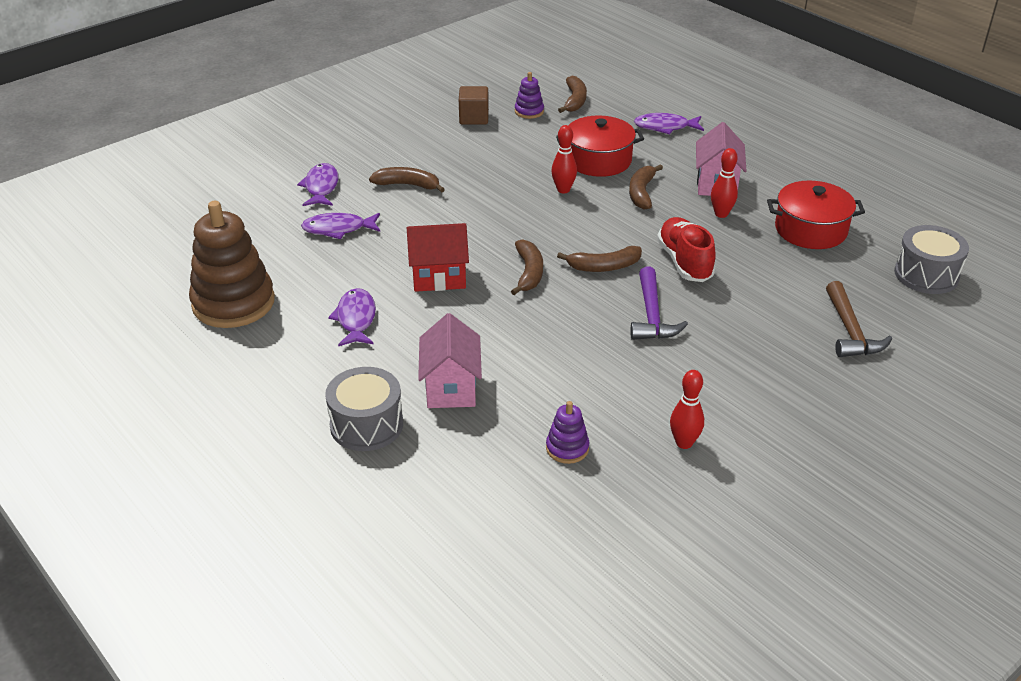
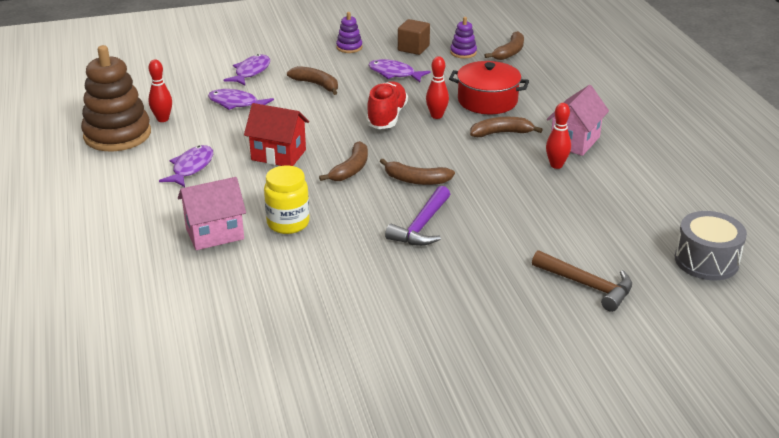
camera: 25 degrees right, 5 degrees down
(366, 425) = (131, 241): grey drum -> none
(451, 388) = (215, 234): pink house -> pink house turned 45 degrees clockwise
(518, 352) = (288, 223): none -> yellow jar
(567, 448) = (261, 302): purple stacking toy -> purple stacking toy (349, 47)
(642, 193) = (501, 133): brown banana -> brown banana turned 45 degrees clockwise
(665, 127) = (570, 88): purple fish -> purple fish (394, 74)
(684, 262) = (488, 194): red shoe -> red shoe (387, 117)
(684, 443) = (357, 327): red bowling pin -> red bowling pin (163, 119)
(810, 230) = (628, 197): red pot -> none
(850, 331) = (587, 285): brown hammer -> brown hammer turned 75 degrees counterclockwise

